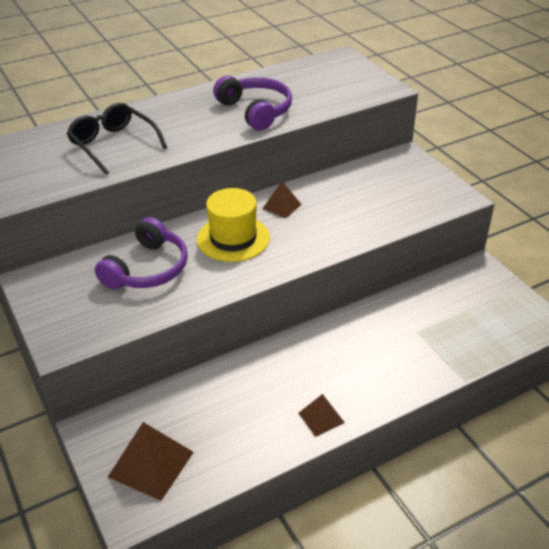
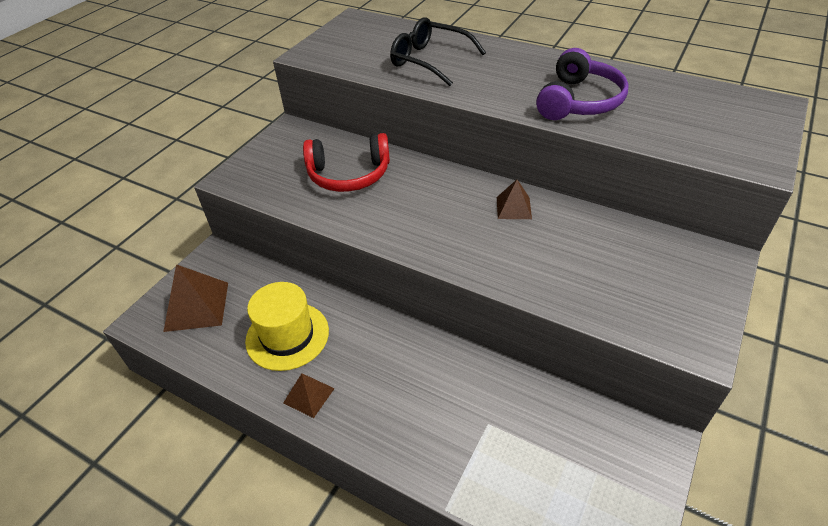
camera: 60 degrees right, 5 degrees up
(113, 144) = (429, 60): black glasses -> black glasses turned 75 degrees counterclockwise
(148, 269) = (349, 175): purple headphones -> red headphones
(233, 238) = (433, 201): yellow hat -> yellow hat (287, 336)

